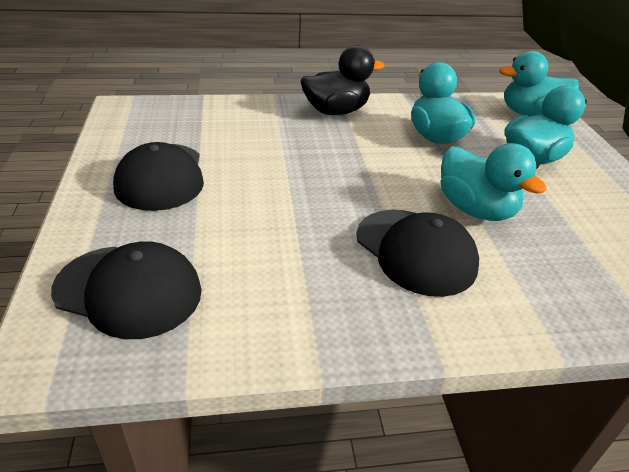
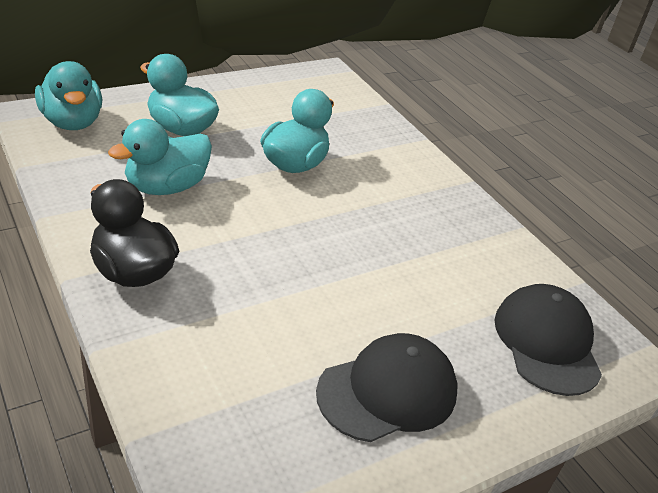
camera: 115 degrees left, 0 degrees up
(415, 251) = (375, 194): black cap -> none

